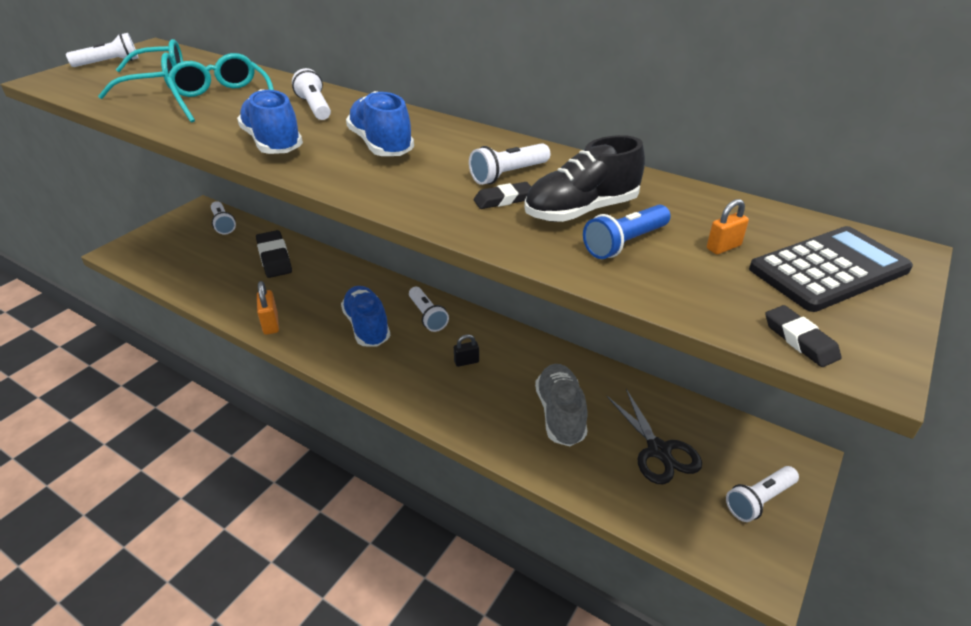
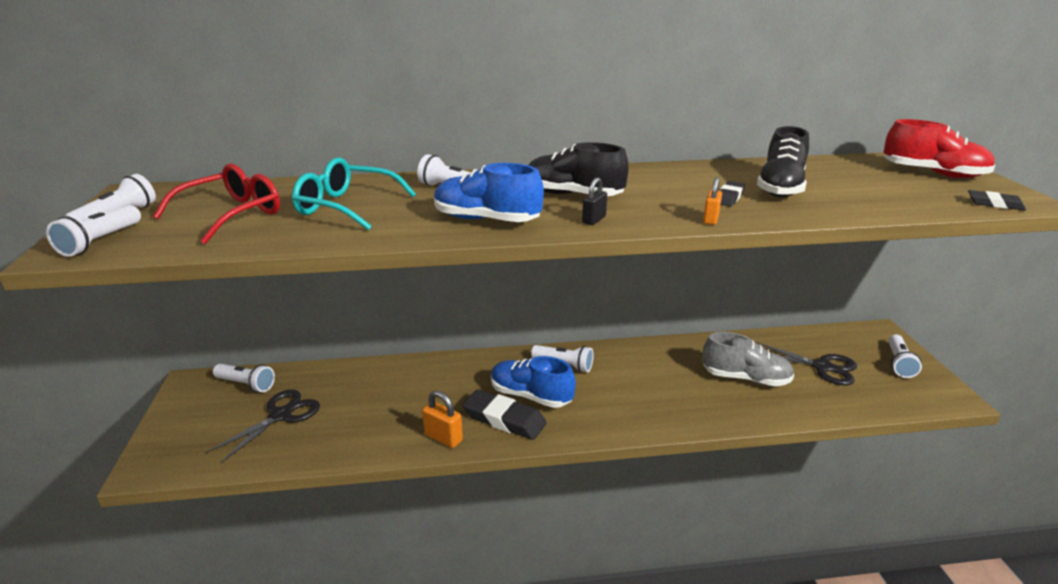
camera: 40 degrees left, 10 degrees down
(157, 82) = (232, 214): turquoise glasses -> red glasses
(211, 255) = (280, 416): none -> black scissors
(274, 258) = (356, 387): black eraser -> black eraser (504, 419)
(381, 145) = (573, 195): blue shoe -> black shoe
(466, 362) = (640, 380): black padlock -> black padlock (594, 220)
(508, 174) = (696, 184): white flashlight -> white flashlight (100, 242)
(560, 414) = (745, 378): grey shoe -> grey shoe turned 150 degrees clockwise
(625, 243) = (838, 195): blue flashlight -> none
(723, 247) = (878, 180): orange padlock -> orange padlock (710, 219)
(828, 269) = (933, 173): black calculator -> red shoe

